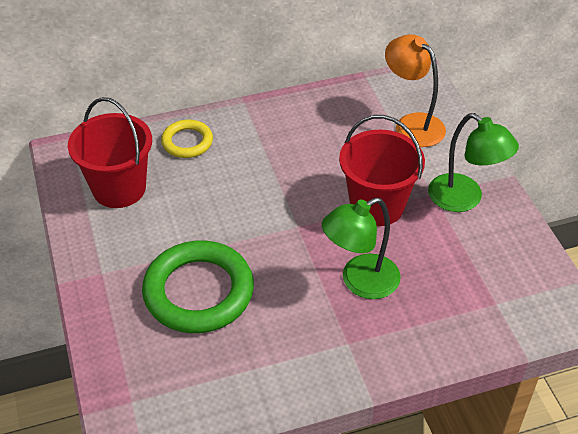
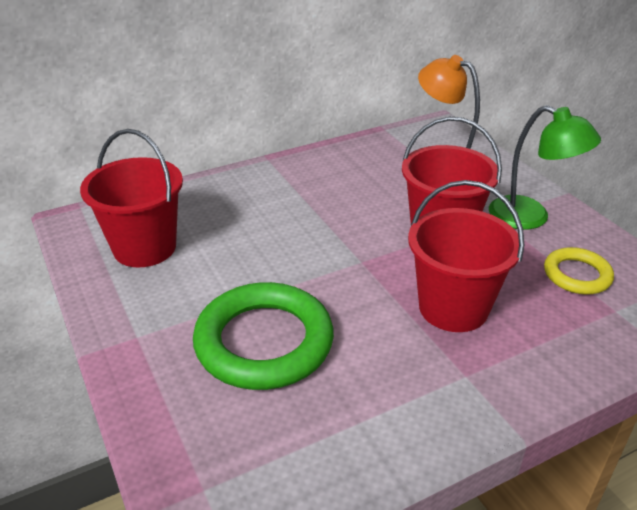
camera: 10 degrees left, 10 degrees down
(187, 142) = (215, 198): yellow ring -> yellow ring (577, 275)
(360, 282) = (453, 308): green lamp -> red bucket

